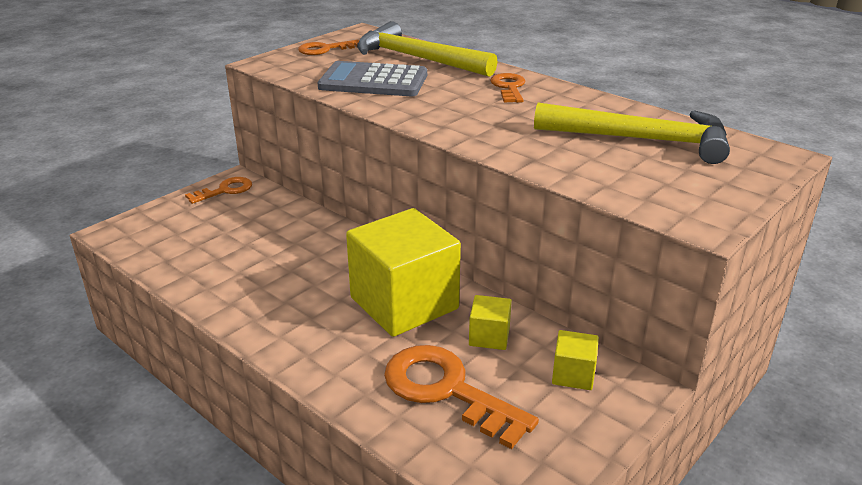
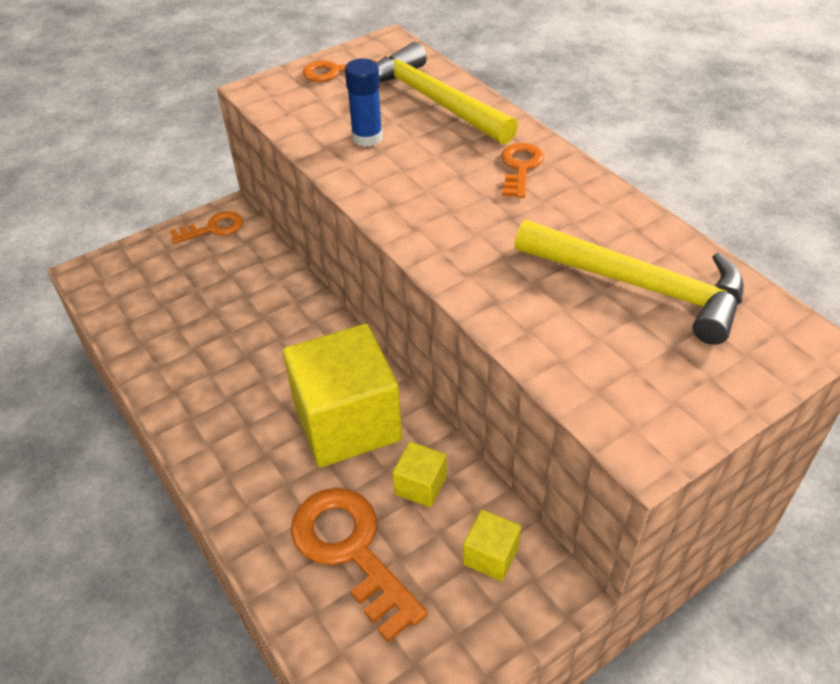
camera: 15 degrees right, 15 degrees up
(373, 81) = (367, 137): grey calculator -> blue glue stick

